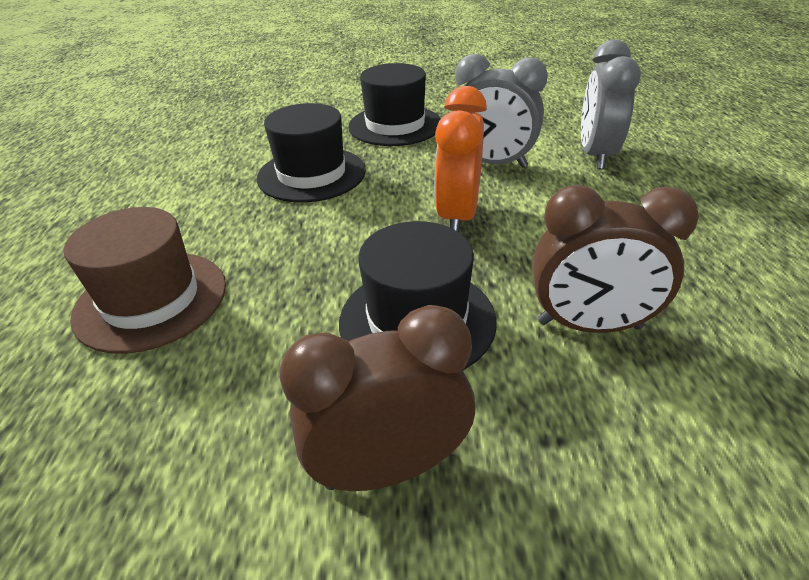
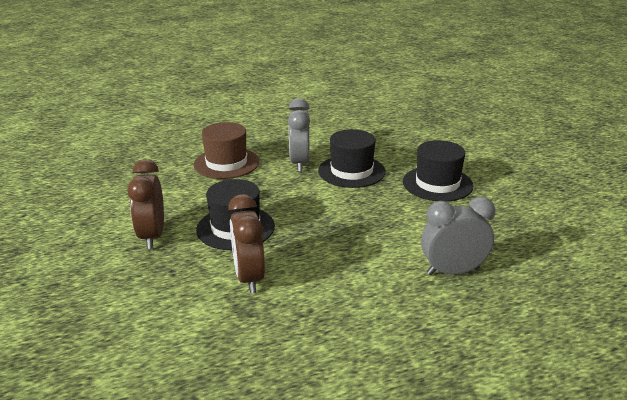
camera: 70 degrees right, 10 degrees down
(389, 467) = (152, 236): brown clock -> brown clock turned 150 degrees counterclockwise
(458, 216) = (332, 225): orange clock -> none
(493, 163) = (407, 229): grey clock -> grey clock (299, 163)

